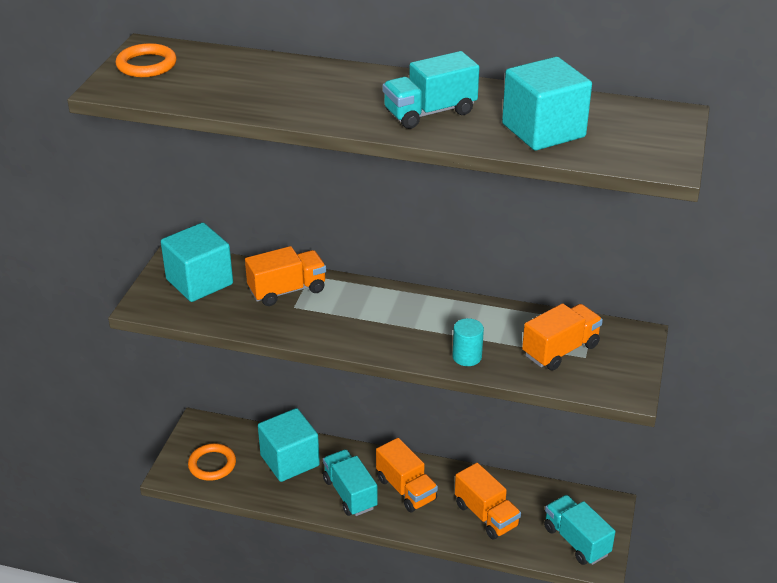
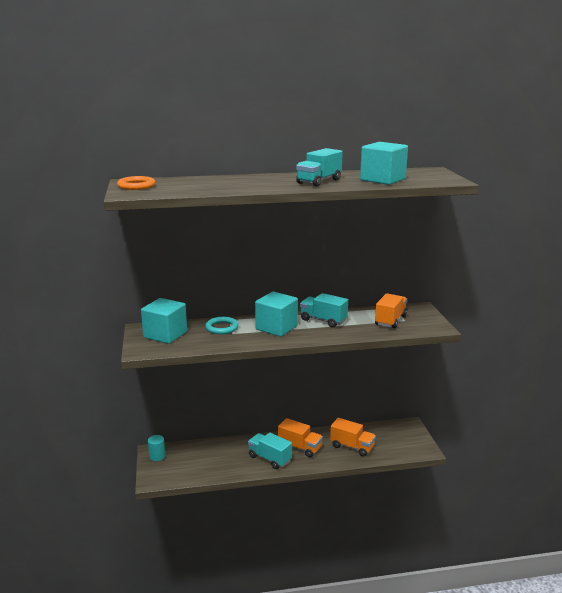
camera: 25 degrees left, 15 degrees down
(212, 464) = (175, 468): orange ring -> none
(287, 290) = (221, 328): orange truck -> turquoise ring
(290, 460) = (222, 453): turquoise cube -> turquoise cube (276, 327)
(467, 357) = (347, 332): turquoise cylinder -> turquoise cylinder (157, 456)
(576, 541) = (406, 444): turquoise truck -> turquoise truck (323, 320)

